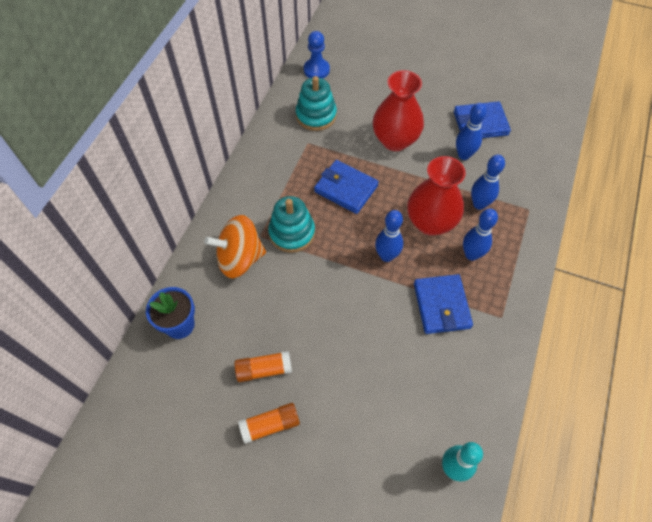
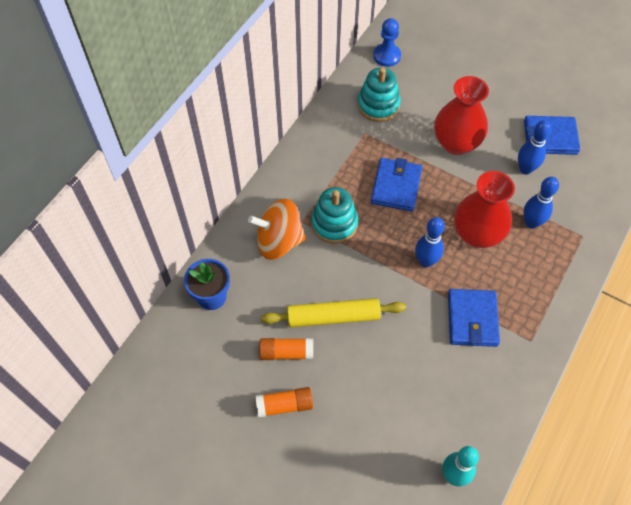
camera: 10 degrees right, 0 degrees up
(305, 325) = (333, 317): none -> yellow rolling pin
(346, 189) = (396, 186): blue wallet -> blue wallet turned 60 degrees clockwise
(471, 254) = (513, 273): blue bowling pin -> none

